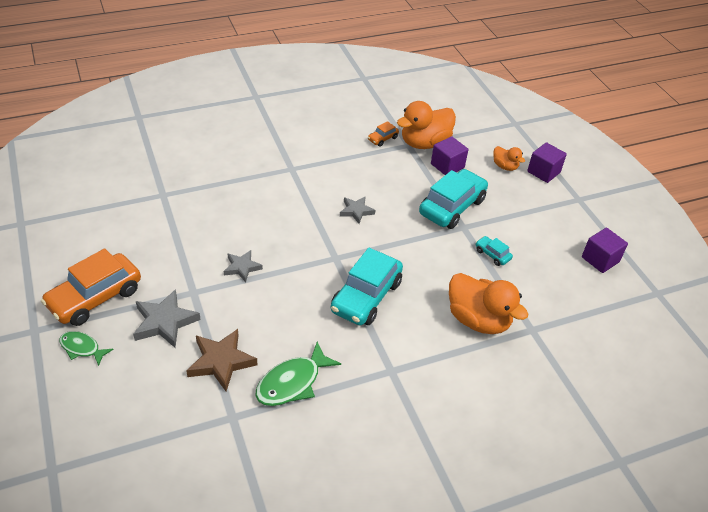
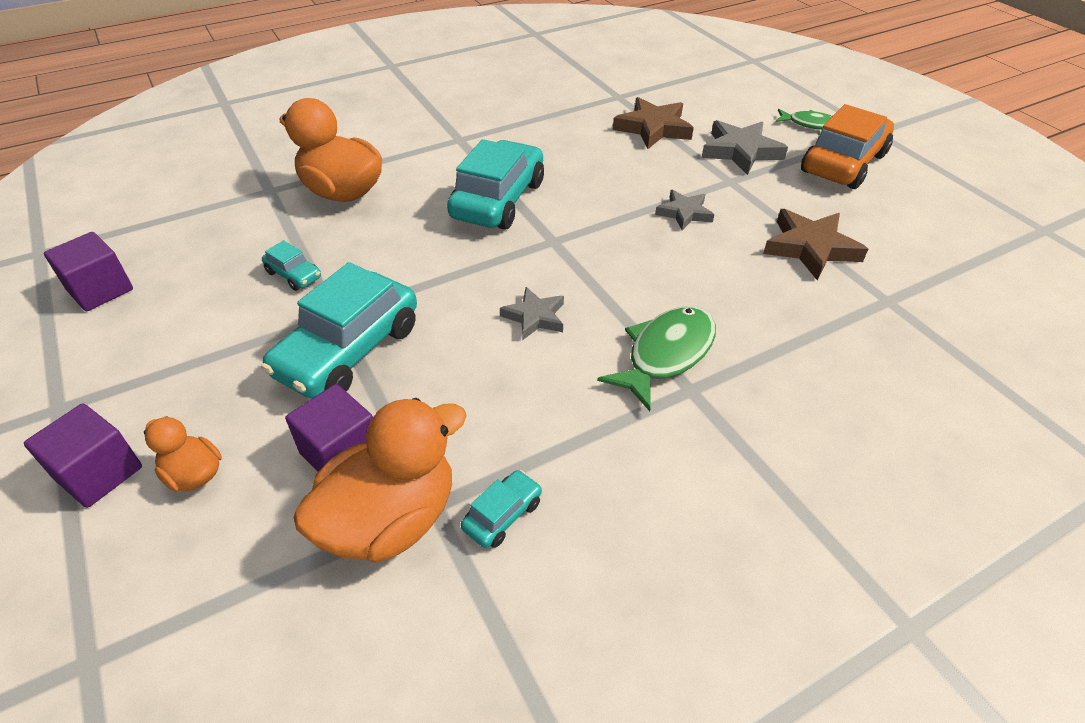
camera: 175 degrees right, 0 degrees up
(179, 231) = (810, 248): none -> brown star
(292, 382) = (568, 121): green fish -> green fish (666, 354)
(382, 139) = (502, 515): orange car -> turquoise car

